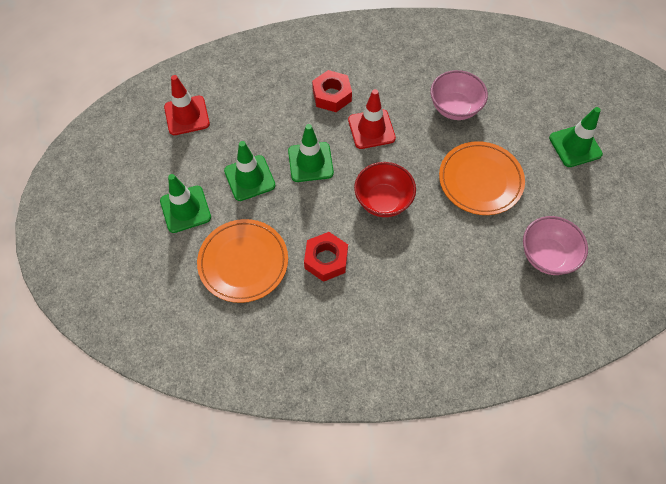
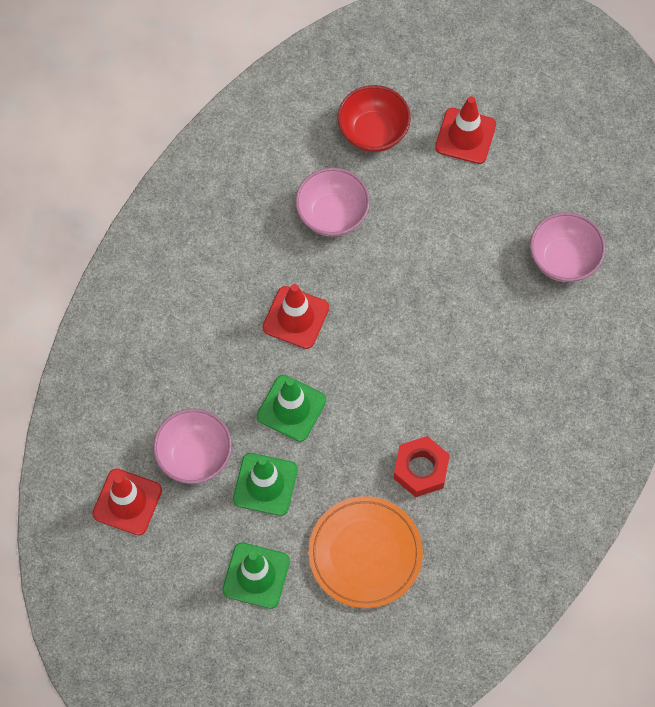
camera: 55 degrees left, 5 degrees up
(241, 131) = (194, 455): none -> pink bowl
(332, 95) = (219, 328): red nut -> none
(383, 201) = (393, 367): red bowl -> red bowl (373, 132)
(480, 180) = (438, 256): orange plate -> none
(575, 146) = (465, 136): green traffic cone -> red traffic cone

